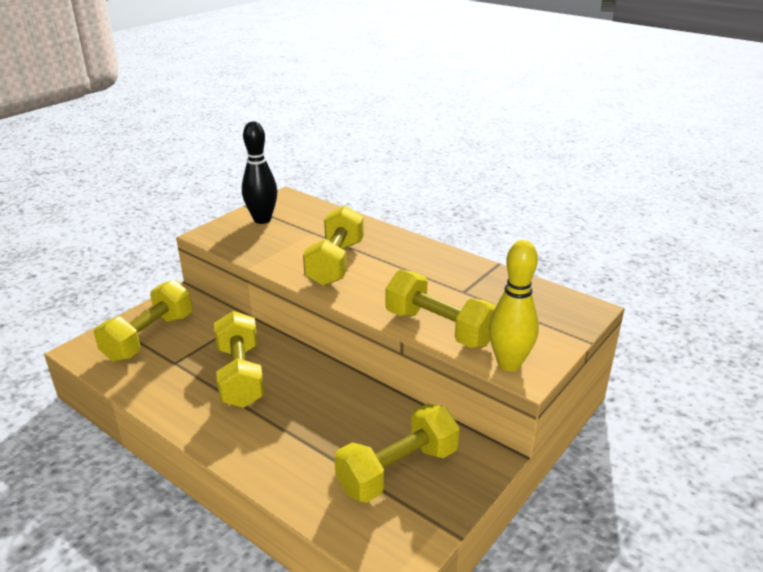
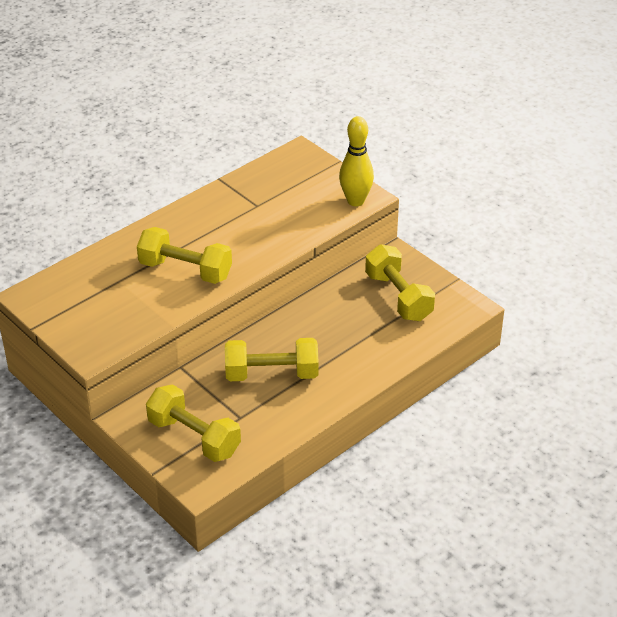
camera: 80 degrees left, 10 degrees up
(262, 220) = (75, 314): black bowling pin -> none
(439, 328) = (304, 225): yellow dumbbell -> none

